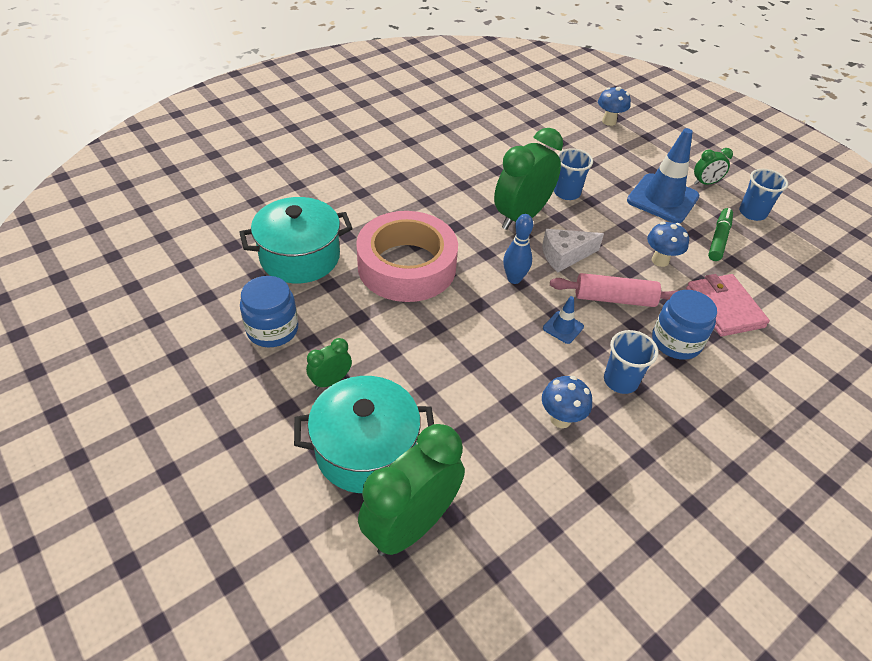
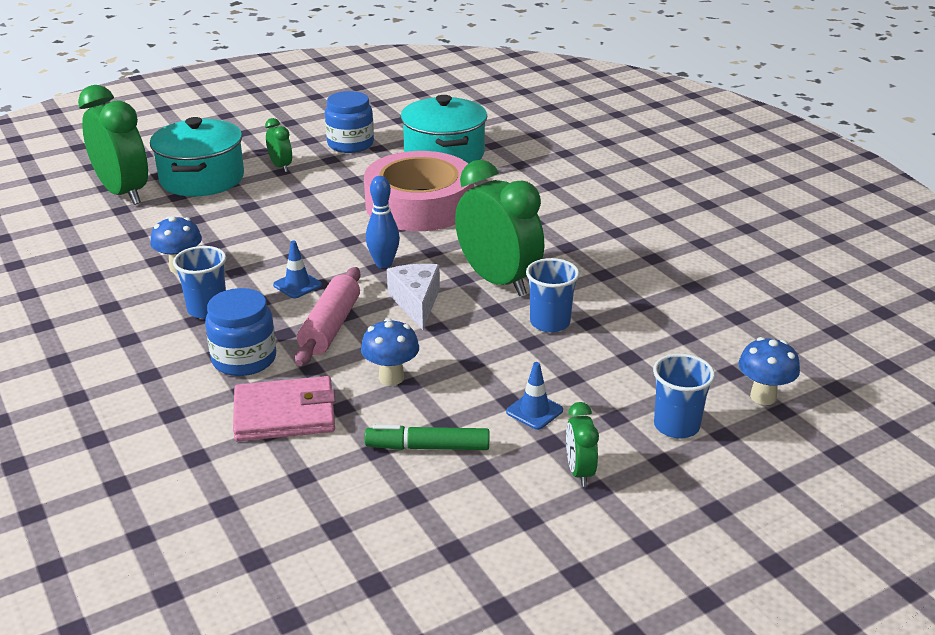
camera: 100 degrees right, 15 degrees down
(662, 199) = (534, 411): blue traffic cone -> blue traffic cone, size x0.46
(718, 239) = (428, 447): green marker -> green marker turned 150 degrees clockwise
(752, 213) = (491, 508): blue cup -> blue cup (676, 426)

